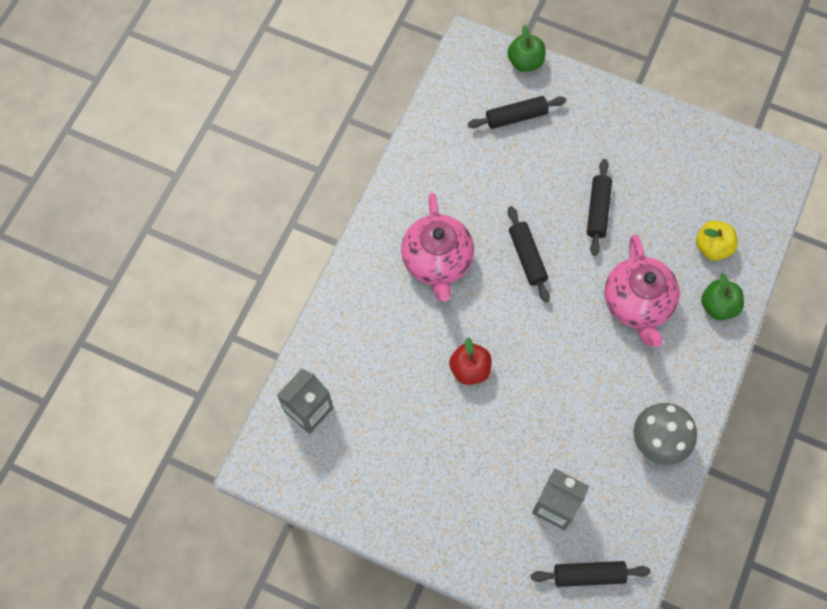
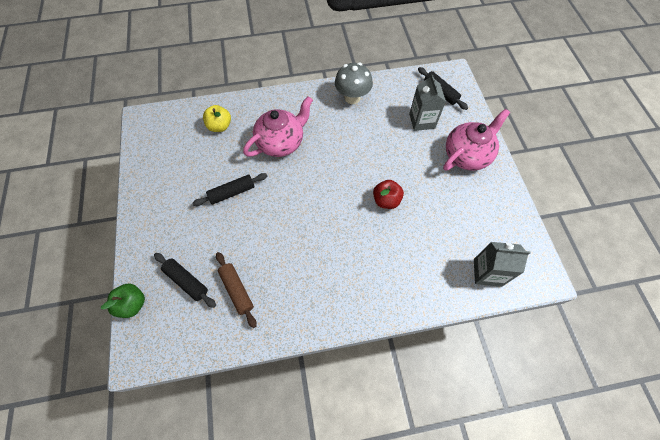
camera: 125 degrees left, 5 degrees down
(437, 261) = (332, 262): pink teapot -> pink teapot (467, 155)
(473, 156) = (237, 290): none -> brown rolling pin
(527, 257) = (291, 212): black rolling pin -> none
(718, 306) = (255, 108): green apple -> none

